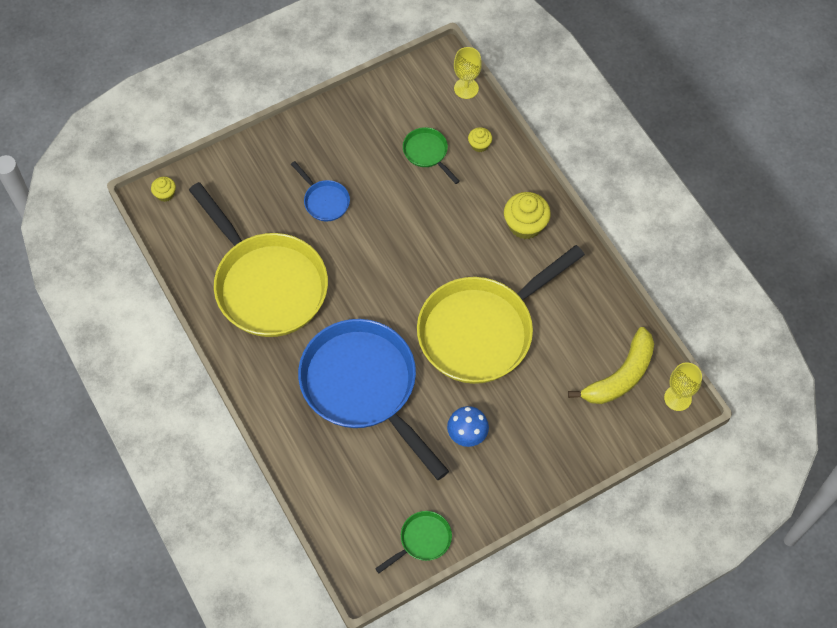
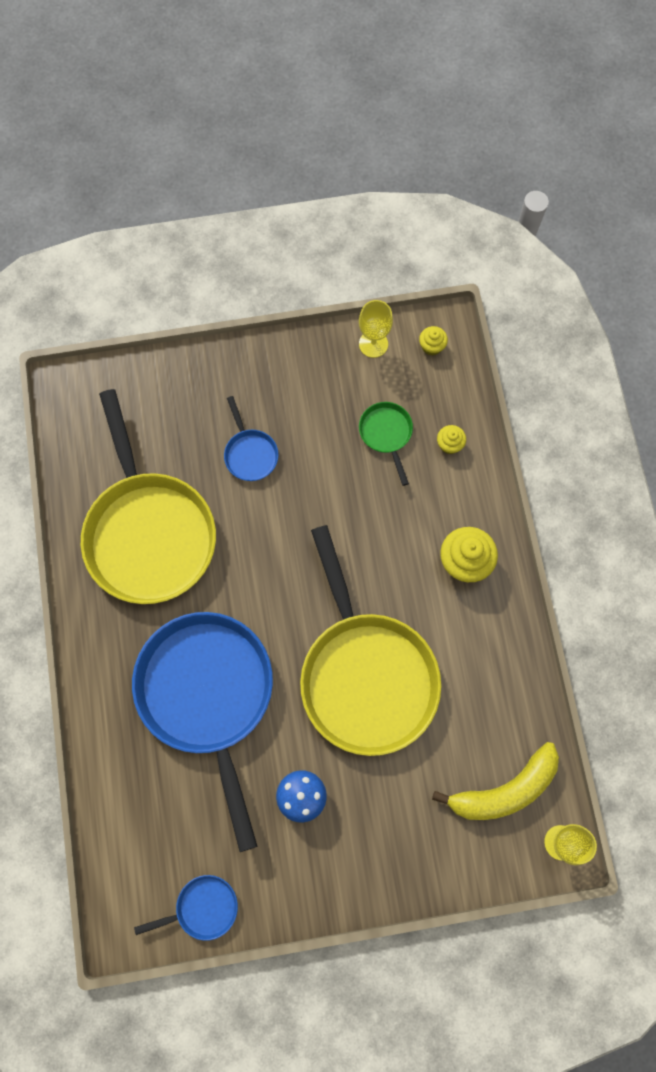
camera: 20 degrees right, 10 degrees up
(165, 194) = (80, 386): yellow cupcake -> yellow cupcake (431, 346)
(422, 540) = (203, 908): green pan -> blue pan
(466, 88) = (460, 369): yellow goblet -> yellow goblet (373, 344)
(481, 330) = (366, 675): yellow pan -> yellow pan turned 90 degrees counterclockwise

